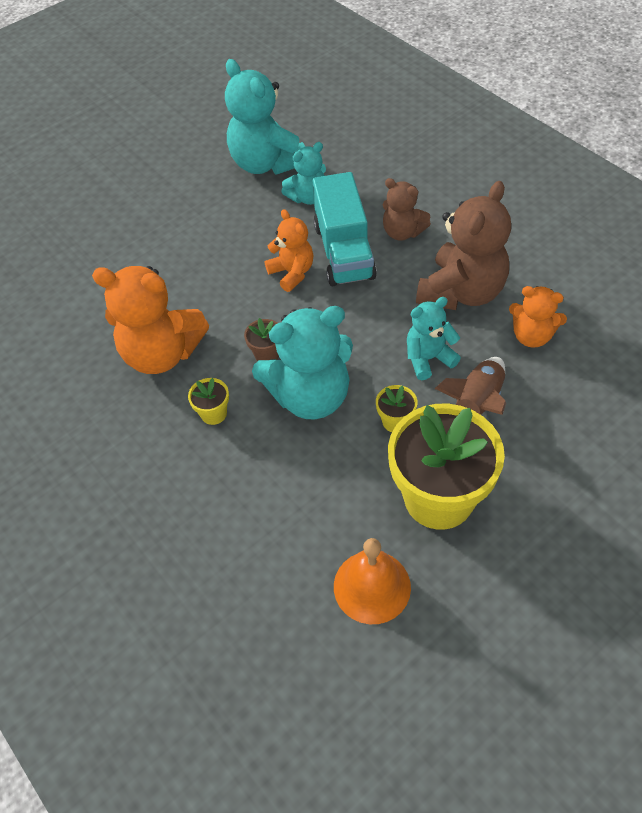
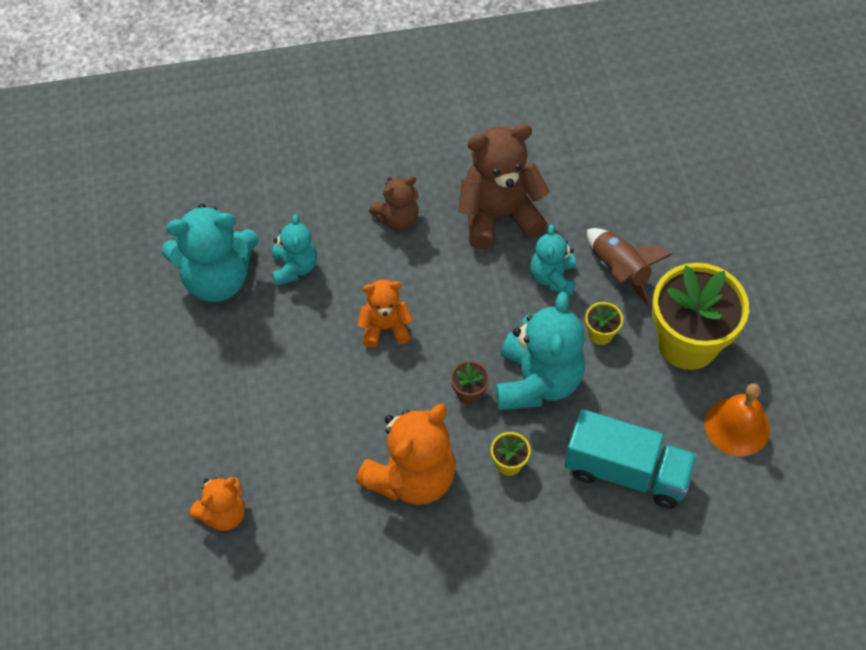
camera: 65 degrees left, 5 degrees up
(343, 251) = (388, 275): turquoise truck -> turquoise truck (626, 472)
(461, 292) = (498, 215): brown teddy bear -> brown teddy bear turned 75 degrees counterclockwise
(531, 336) = (576, 196): orange teddy bear -> orange teddy bear (223, 514)

